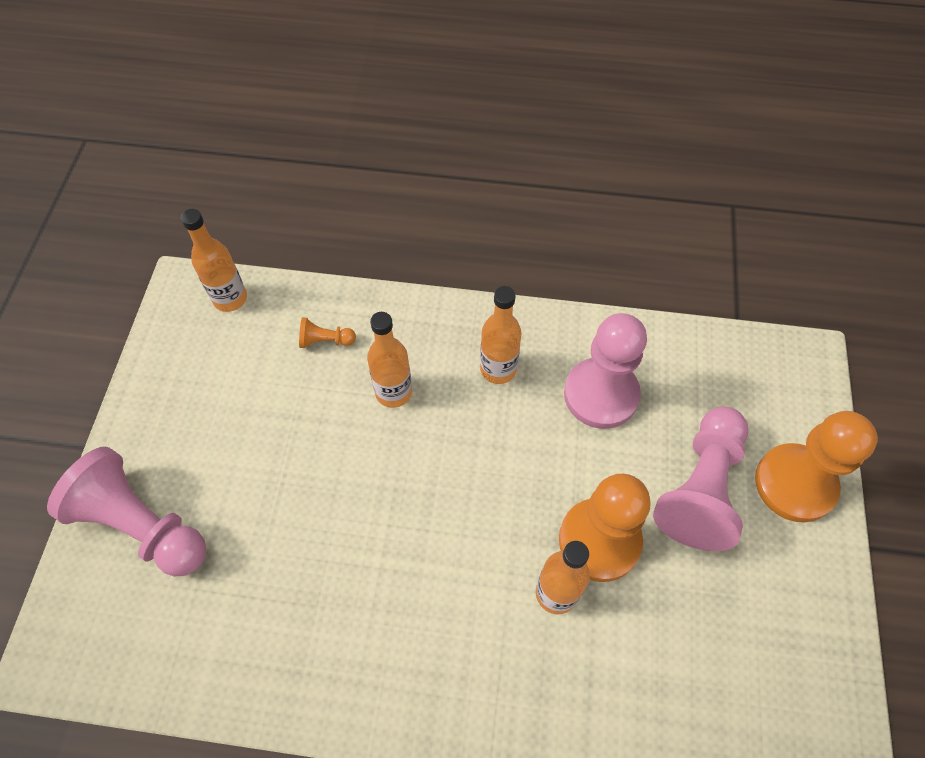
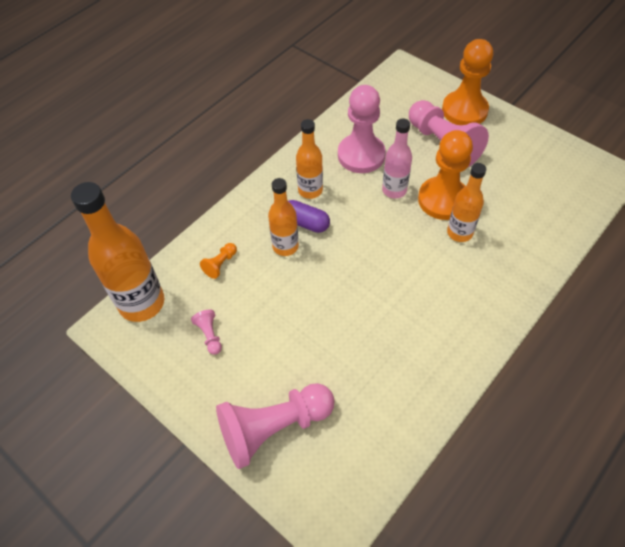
camera: 55 degrees left, 5 degrees down
(225, 388) = (210, 335): none -> pink pawn
(230, 298) = (142, 303): orange bottle -> orange bottle, size x1.69
(444, 393) = (305, 223): none -> purple capsule
(570, 468) = (394, 190): none -> pink bottle

